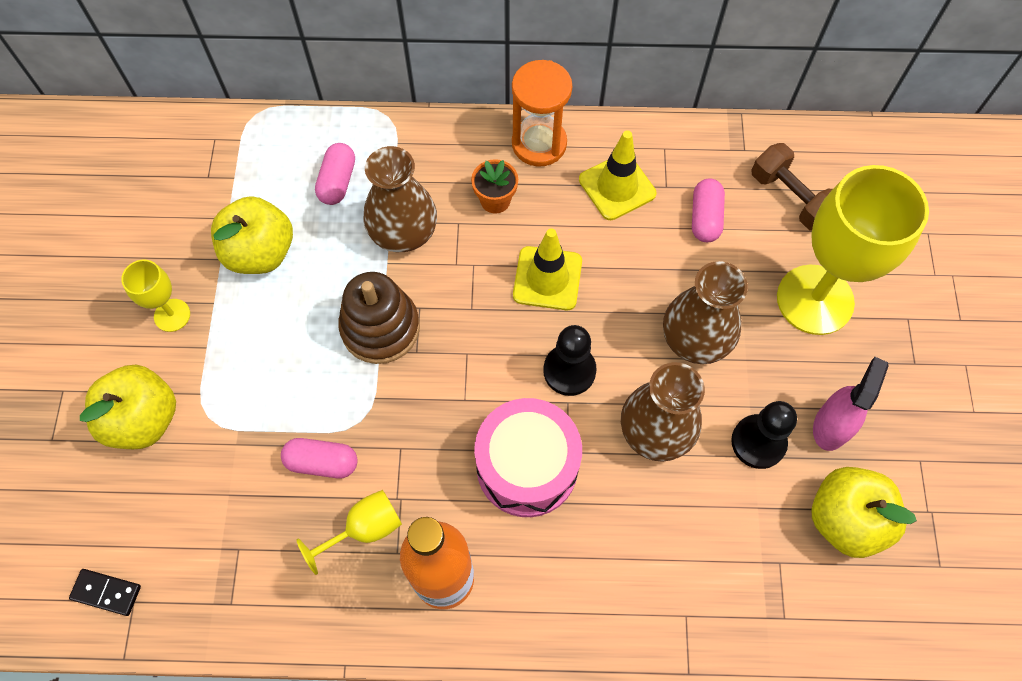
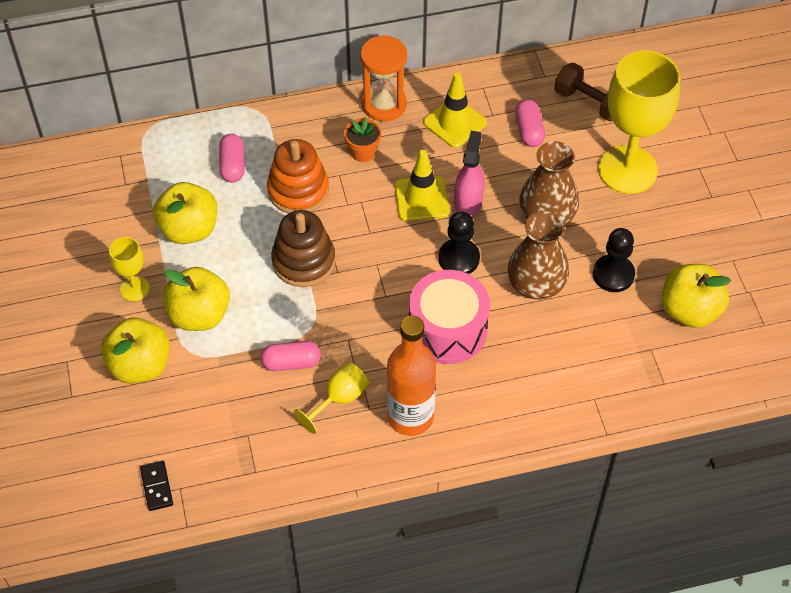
camera: 15 degrees left, 10 degrees down
(106, 592) = (157, 487): black domino -> black domino turned 75 degrees clockwise
(235, 369) = (199, 315): none -> yellow apple
(403, 232) = (298, 190): brown vase -> orange stacking toy
(831, 425) = (663, 251): pink spray bottle -> pink spray bottle (468, 201)

